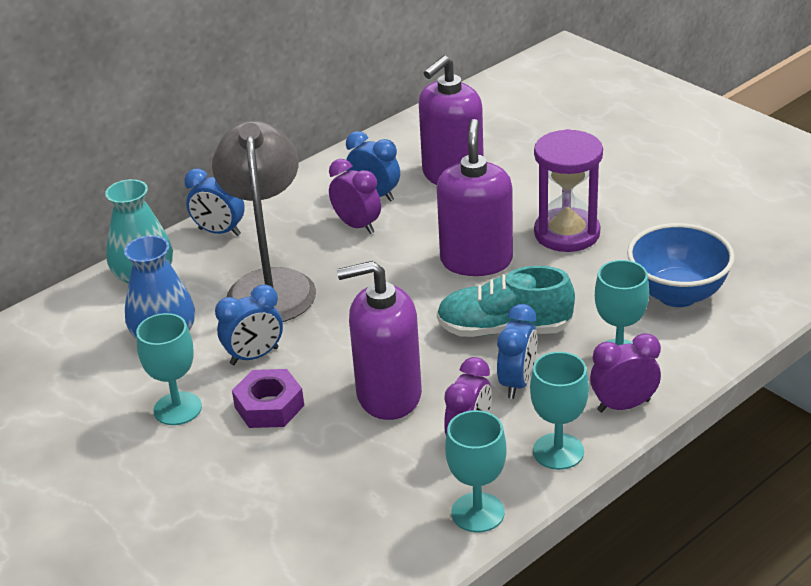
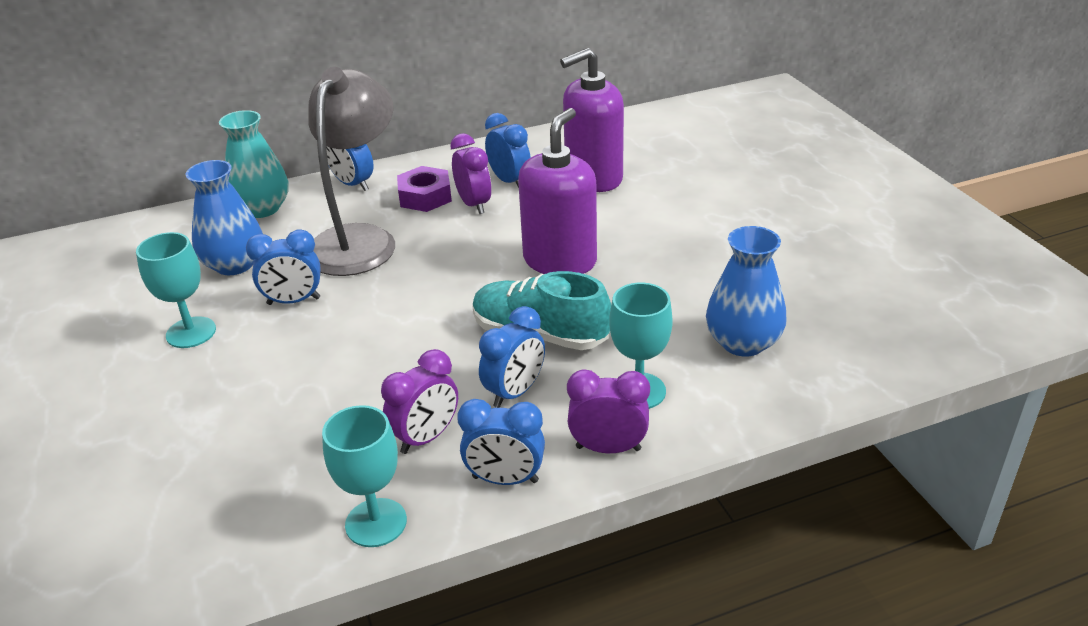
camera: 20 degrees right, 0 degrees up
(269, 406) = (268, 352): purple nut -> purple nut (425, 196)
(388, 395) = (382, 371): purple soap dispenser -> none
(558, 451) = (505, 479): turquoise goblet -> blue clock
(567, 233) = (666, 254): purple hourglass -> none
(677, 294) = (743, 342): blue bowl -> blue vase

